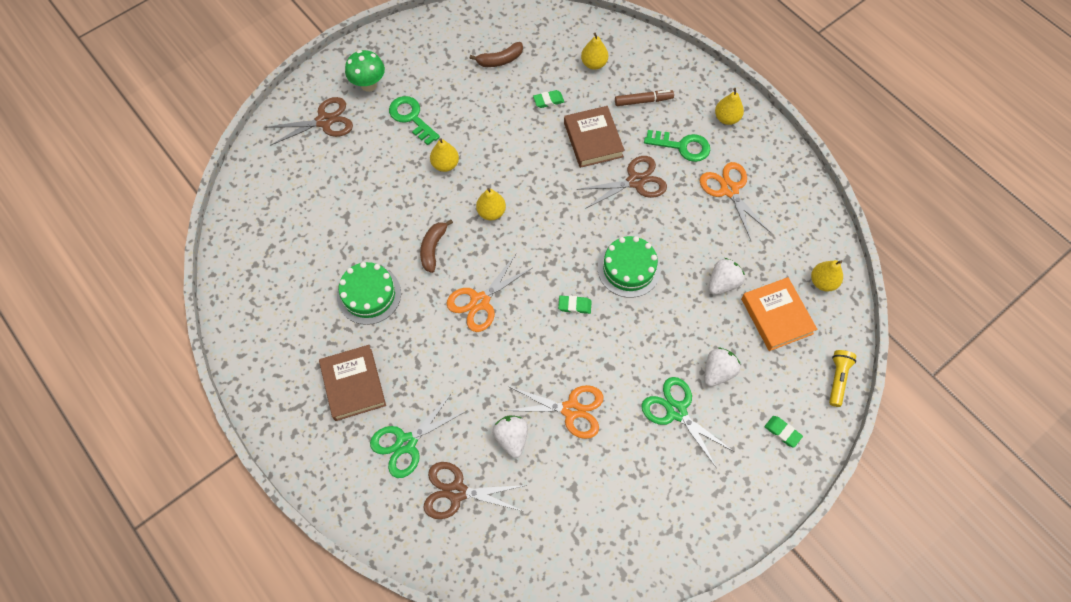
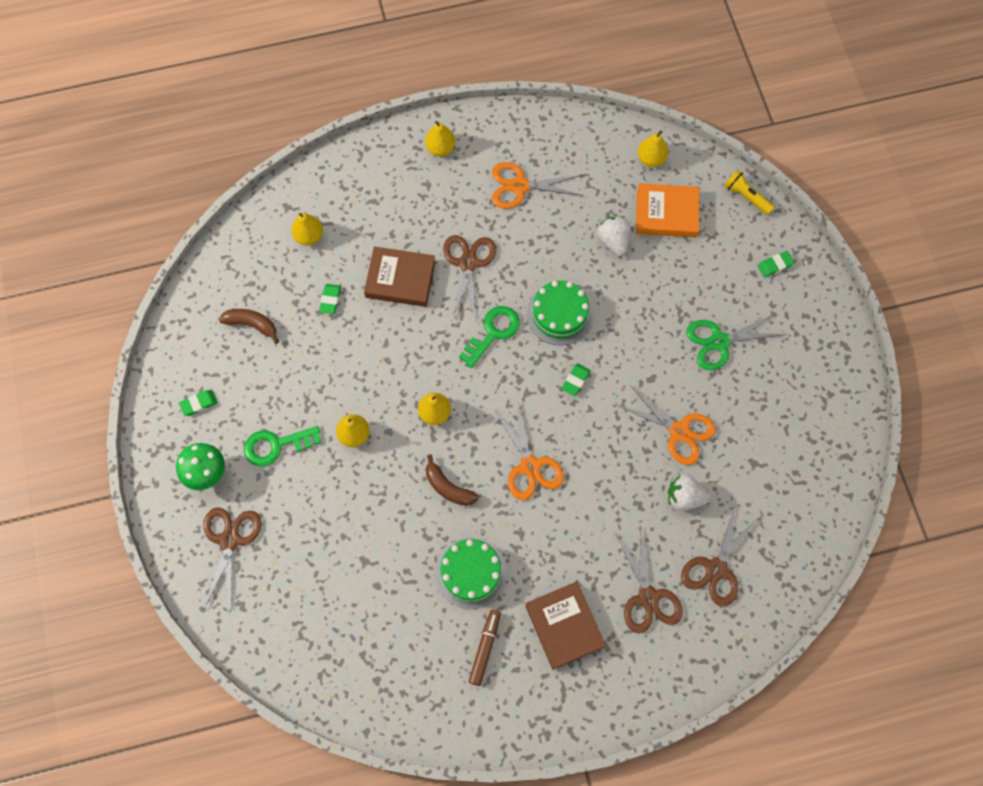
camera: 65 degrees left, 5 degrees up
(353, 384) = (564, 626): brown book -> brown book turned 60 degrees clockwise
(406, 443) = (648, 597): green scissors -> brown scissors
(420, 55) = (199, 403): none -> green eraser
(500, 60) = (252, 325): brown banana -> brown banana turned 75 degrees counterclockwise
(571, 410) = (679, 431): orange scissors -> orange scissors turned 90 degrees clockwise
(643, 101) = (380, 212): brown marker -> brown marker (485, 648)
(682, 146) = (451, 202): green key -> green key (493, 332)
(717, 372) = (697, 289): white strawberry -> none

